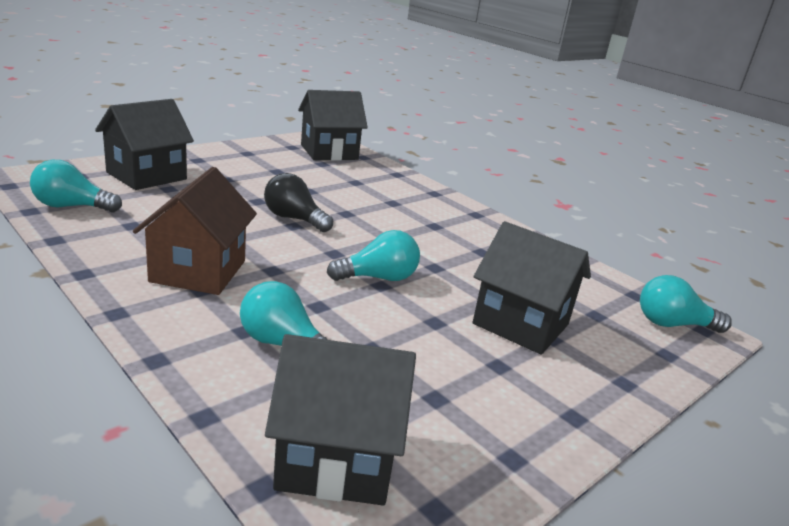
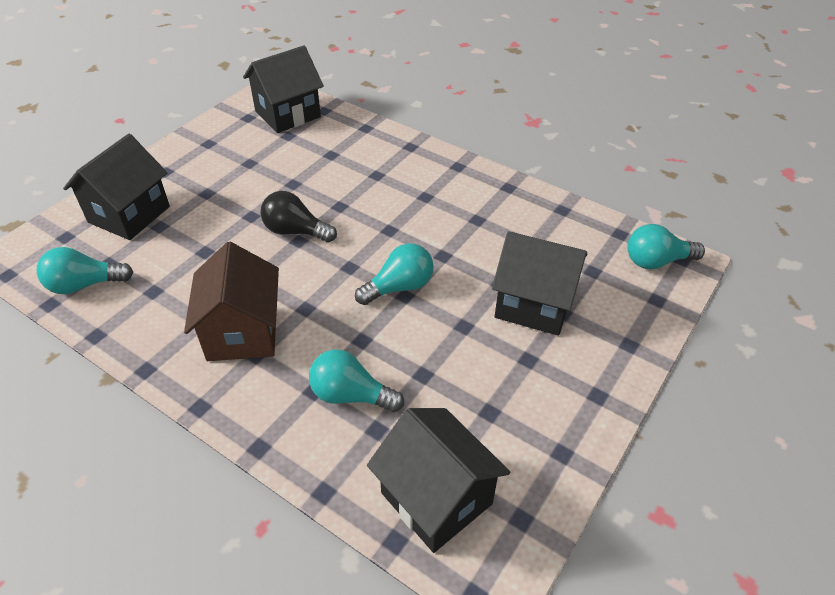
camera: 10 degrees left, 20 degrees up
(336, 459) = (436, 498): black house -> black house turned 60 degrees clockwise

